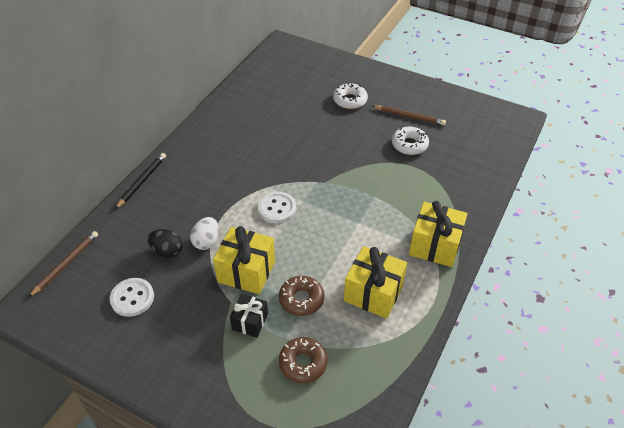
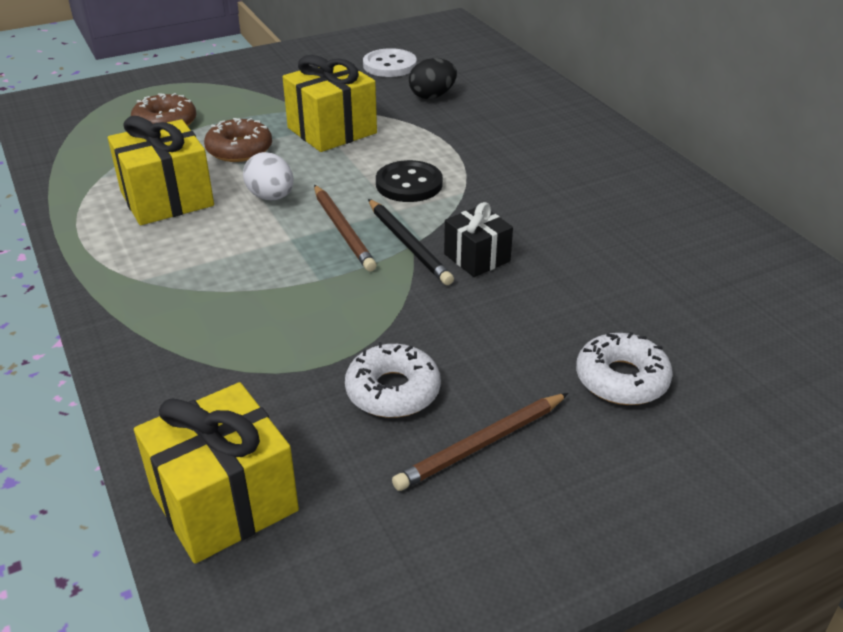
camera: 125 degrees right, 10 degrees down
(66, 264) = (485, 46): brown pencil -> brown pencil (343, 230)
(142, 181) = (582, 109): black pencil -> black pencil (408, 244)
(206, 241) = (415, 121): white egg -> white egg (271, 197)
(250, 322) = (261, 112): black gift -> black gift (477, 258)
(277, 208) = (409, 184): white button -> black button
(435, 246) = (148, 288): yellow gift -> yellow gift (224, 501)

